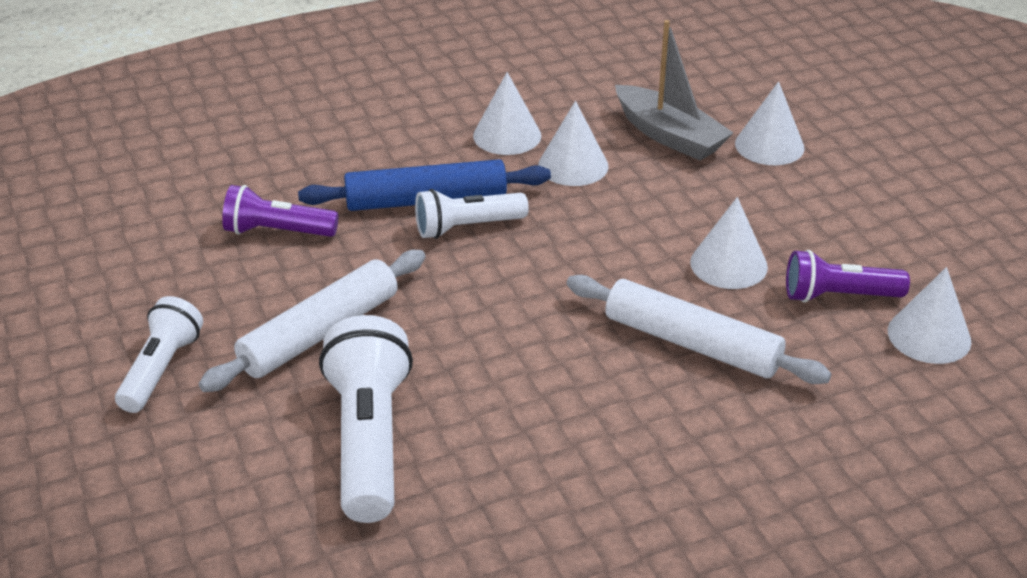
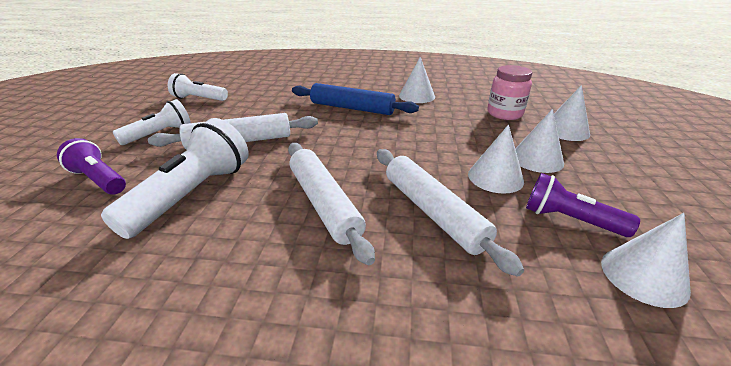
camera: 30 degrees right, 5 degrees down
(277, 231) = (275, 102): purple flashlight -> purple flashlight (99, 179)
(467, 227) = (359, 122): white flashlight -> white flashlight (199, 99)
(555, 383) = (323, 203): none -> white rolling pin
(573, 165) = (439, 113): white cone -> white cone (536, 159)
(669, 136) = (504, 114): grey boat -> pink jar

